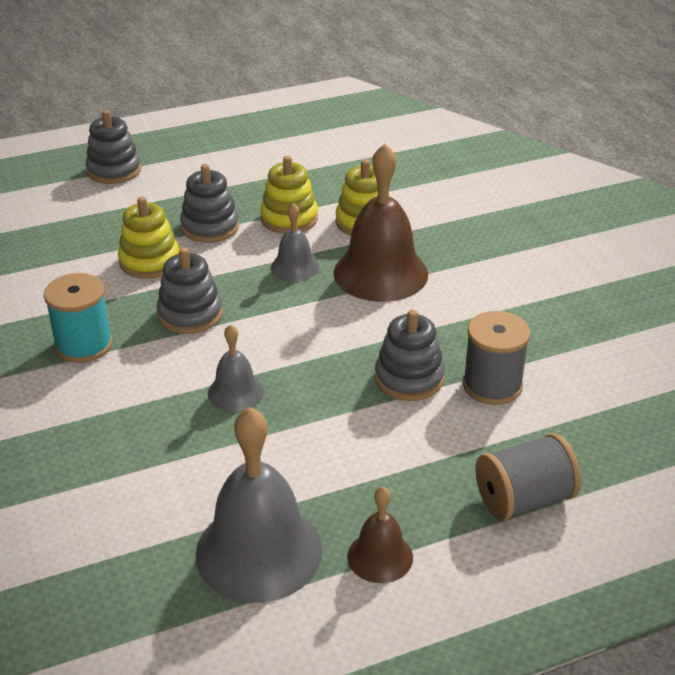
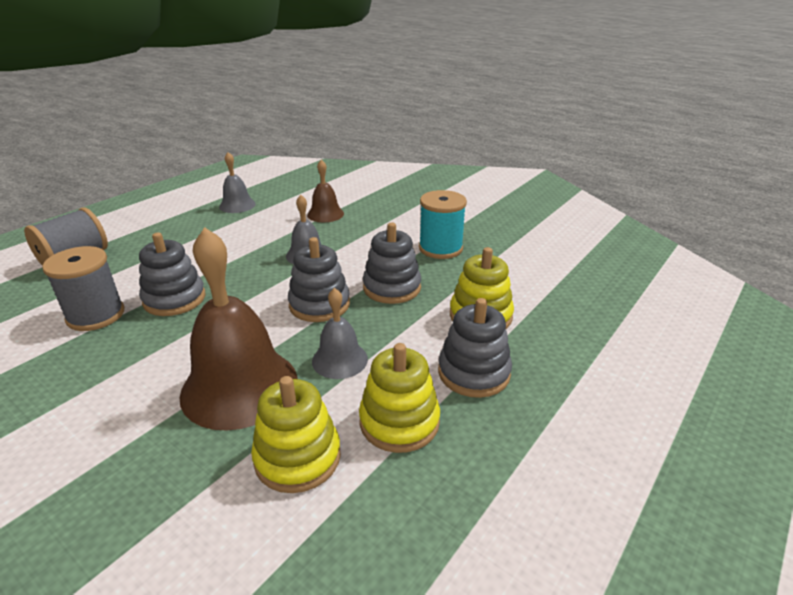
camera: 150 degrees right, 5 degrees down
(114, 170) = (686, 408): grey stacking toy -> grey stacking toy (319, 304)
(259, 551) = (237, 205): grey bell -> grey bell, size x0.52
(380, 556) = (168, 218): brown bell -> brown bell (325, 214)

